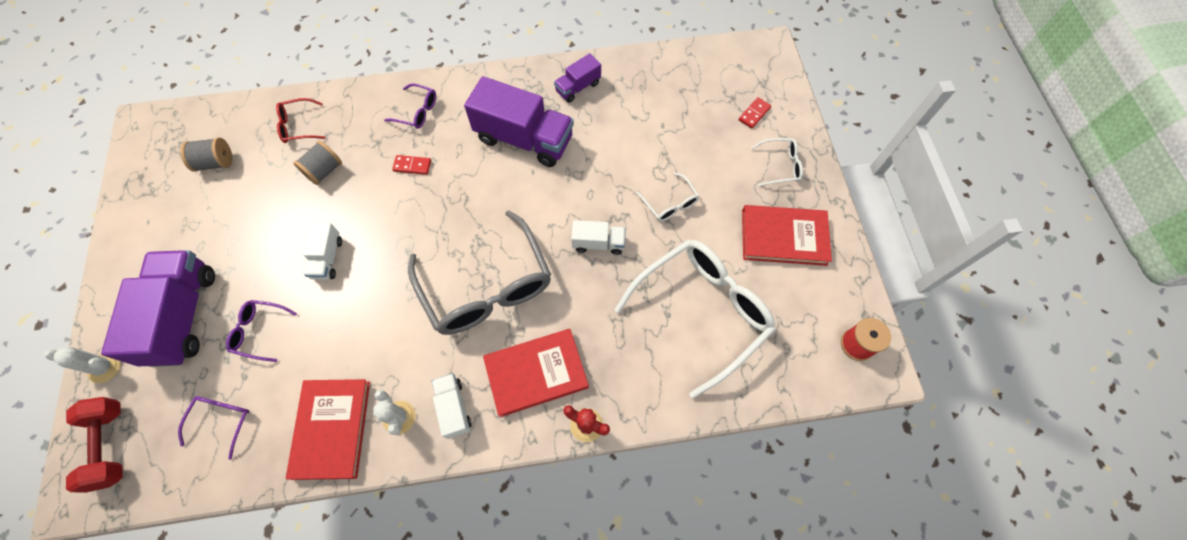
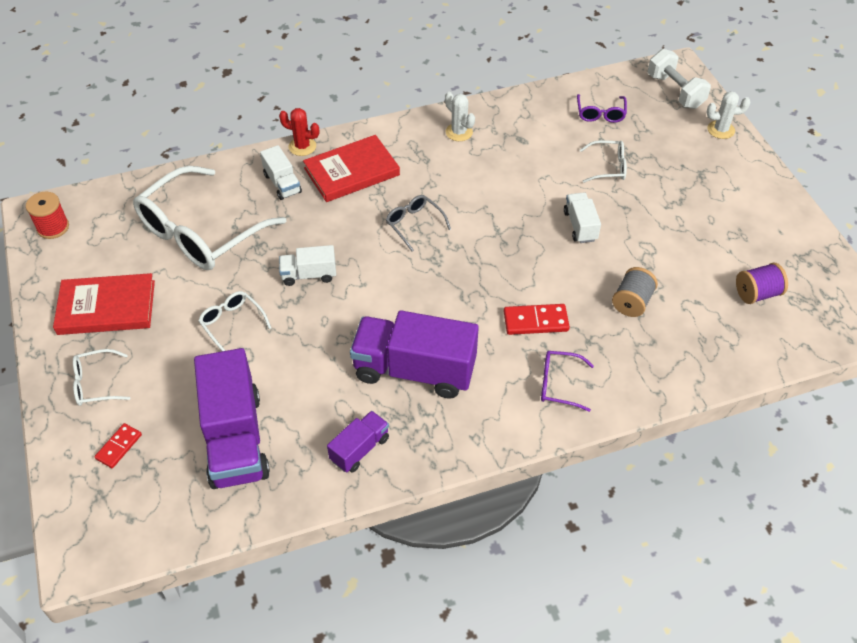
camera: 170 degrees right, 15 degrees down
(110, 446) = (675, 91): red dumbbell -> white dumbbell
(183, 316) = (683, 168): purple truck -> purple truck (235, 439)
(216, 162) = (757, 293): grey spool -> purple spool
(259, 331) = (608, 167): purple glasses -> white glasses
(298, 126) = (693, 345): red glasses -> none
(332, 429) = (510, 120): red book -> none
(412, 166) = (535, 321): red domino -> red domino, size x1.50
(454, 408) = (416, 143): white truck -> white truck (282, 183)
(487, 287) = (414, 224): grey glasses -> grey glasses, size x0.44

